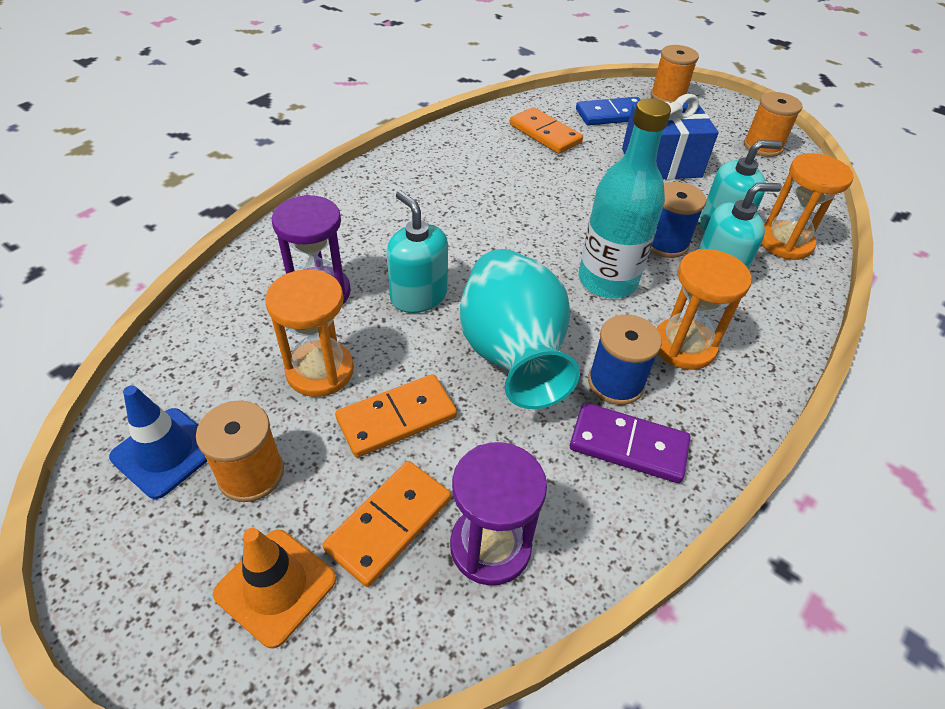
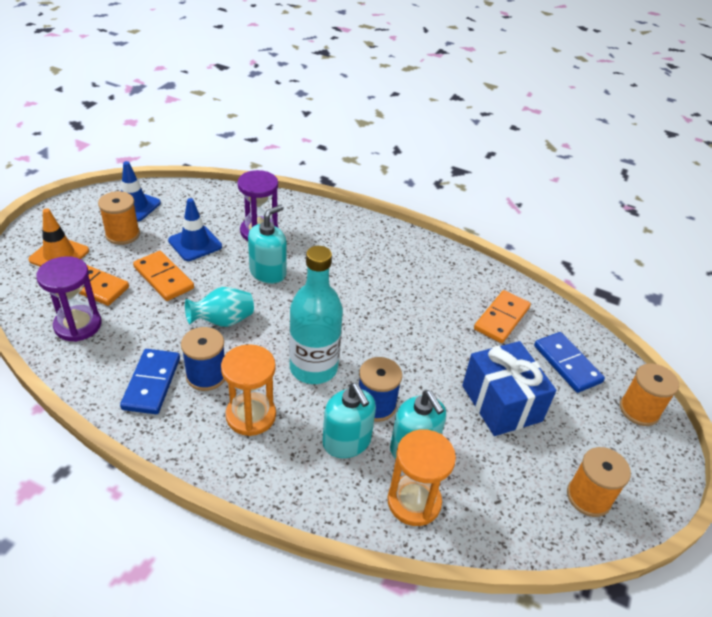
camera: 75 degrees right, 5 degrees down
(320, 371) = (195, 243): orange hourglass -> blue traffic cone
(512, 355) = (223, 321): turquoise vase -> turquoise vase, size x0.55
(628, 445) = (151, 383): purple domino -> blue domino

